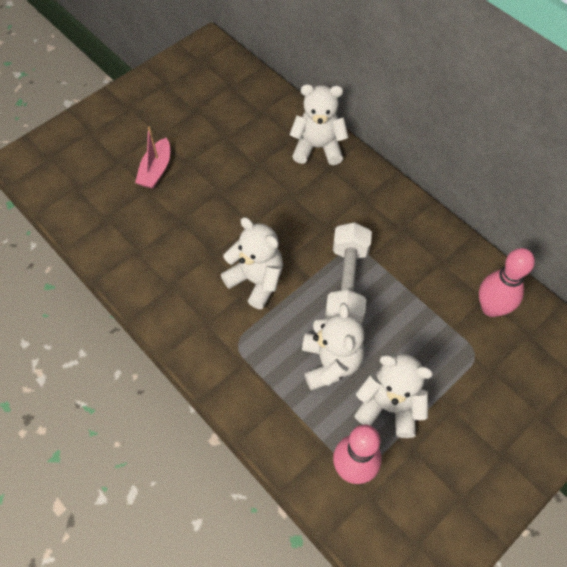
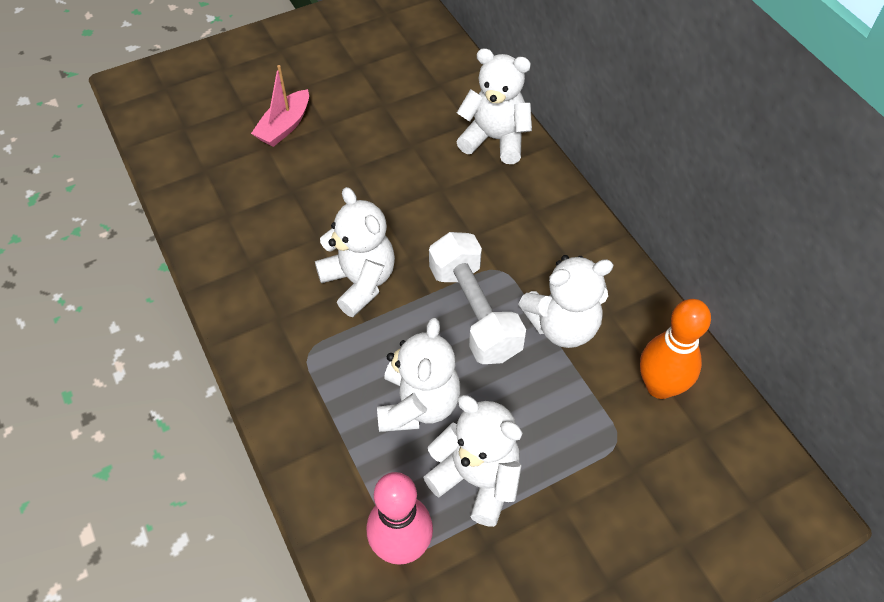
camera: 15 degrees right, 5 degrees down
(347, 284) = (474, 312): white dumbbell -> white dumbbell turned 45 degrees counterclockwise
(411, 280) = (562, 326): none -> white teddy bear
(491, 308) = (660, 386): pink bowling pin -> orange bowling pin

